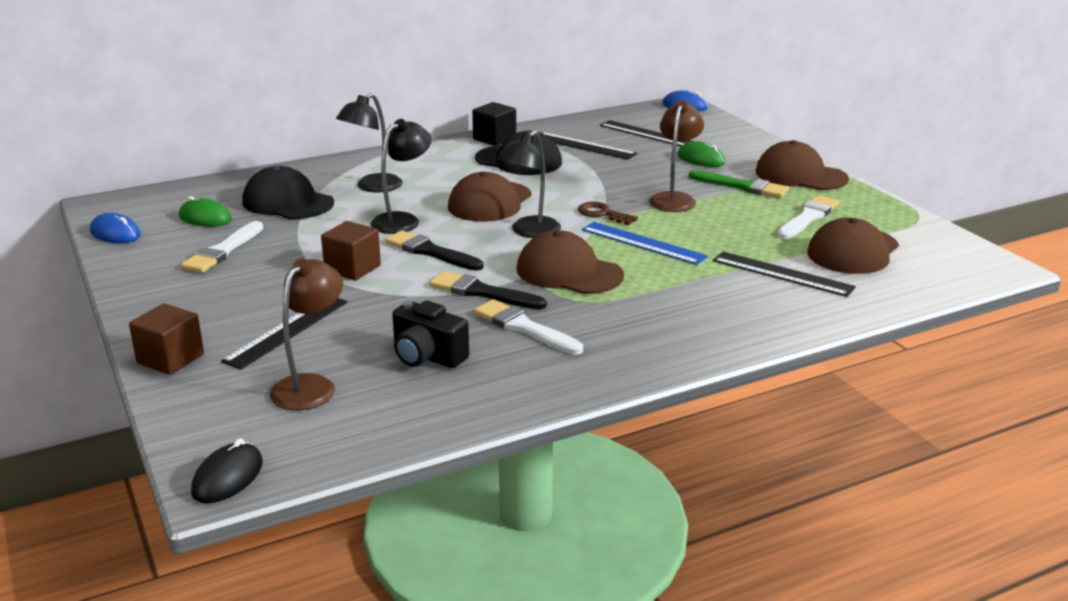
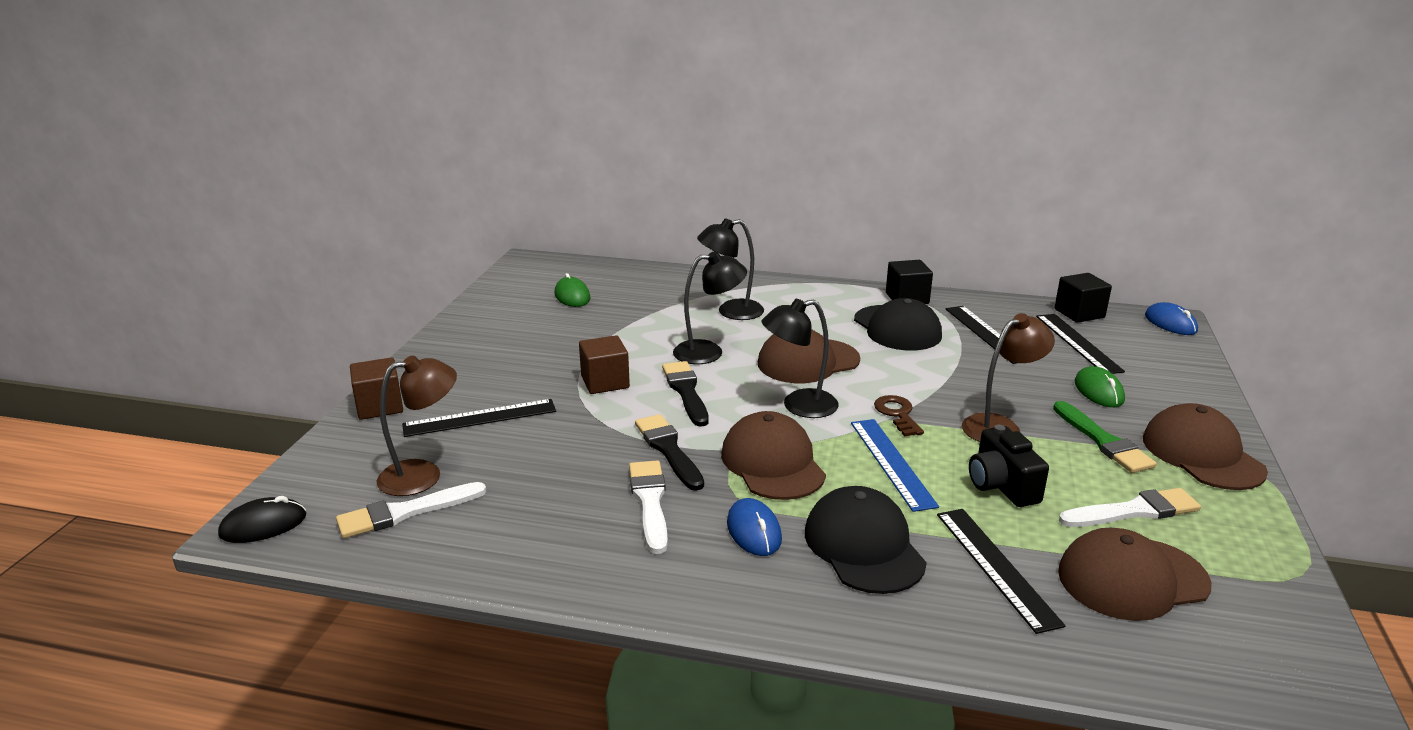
camera: 40 degrees right, 0 degrees up
(115, 233) = (499, 288): blue mouse -> blue mouse (754, 531)
(223, 251) = (542, 329): white brush -> white brush (405, 512)
(288, 202) = (647, 303): black cap -> black cap (864, 546)
(427, 356) = (536, 491): black camera -> black camera (1001, 486)
(623, 116) = (1079, 313): none -> black cube

